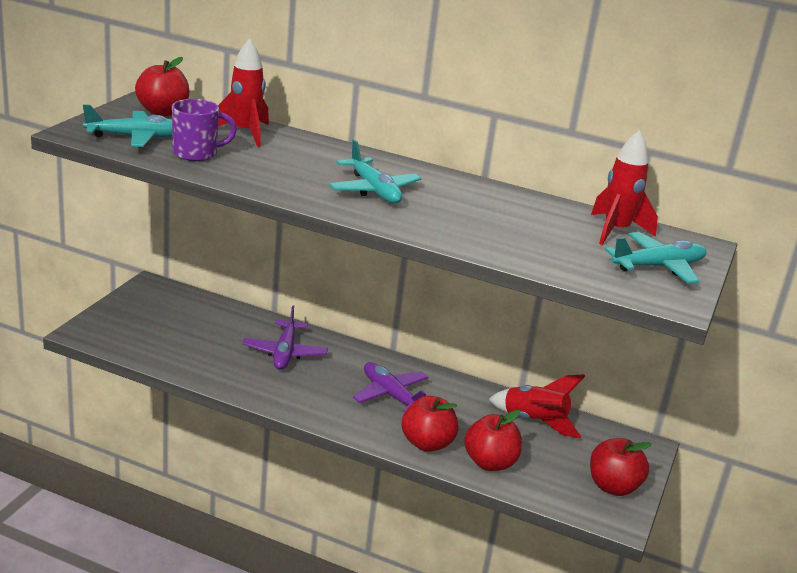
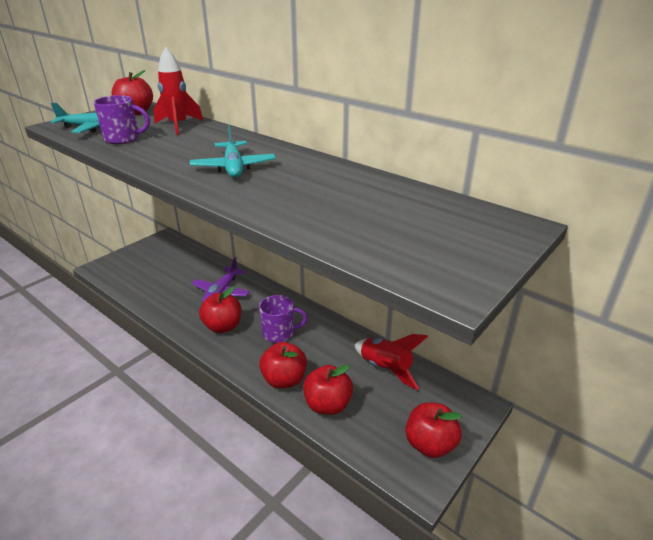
camera: 20 degrees right, 5 degrees up
(315, 393) = (223, 326): none -> red apple
(391, 395) = (279, 333): purple plane -> purple mug
(616, 231) = (435, 208): red rocket -> none
(658, 267) = (458, 247): turquoise plane -> none

